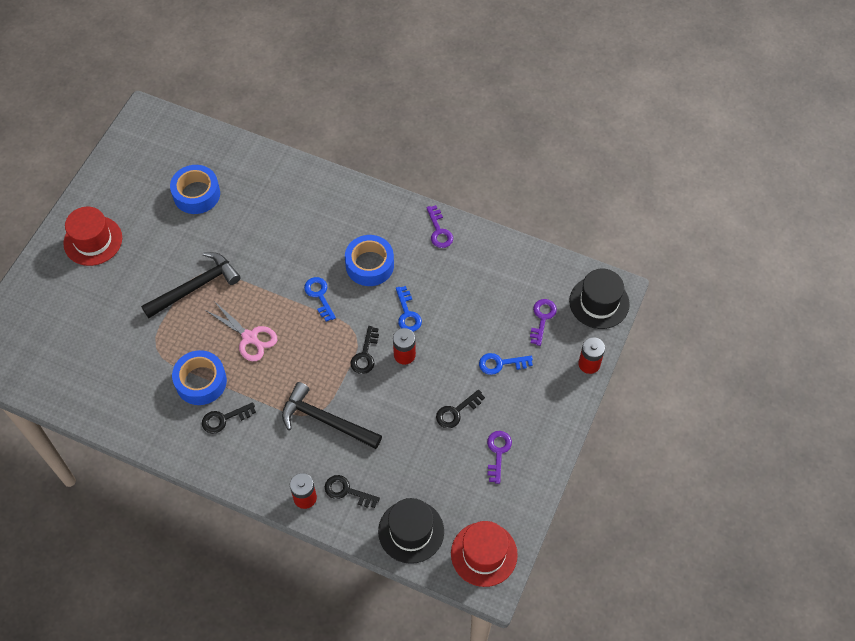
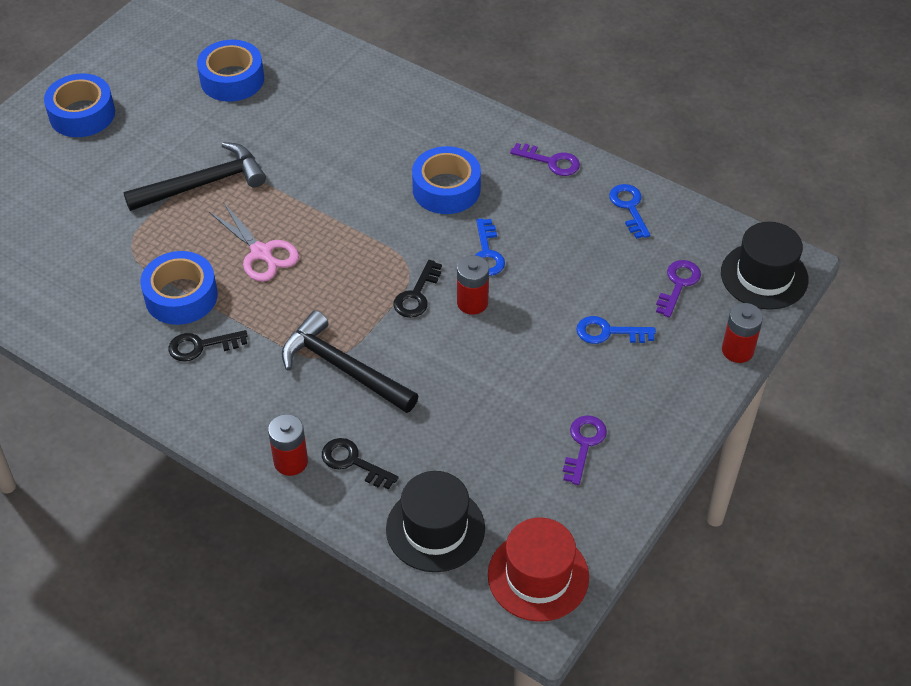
camera: 10 degrees right, 10 degrees down
(93, 240) = (82, 114): red hat -> blue tape
(319, 296) = (369, 216): blue key -> blue key (629, 207)
(439, 231) = (551, 161): purple key -> purple key turned 60 degrees counterclockwise
(456, 412) = (532, 383): black key -> none

